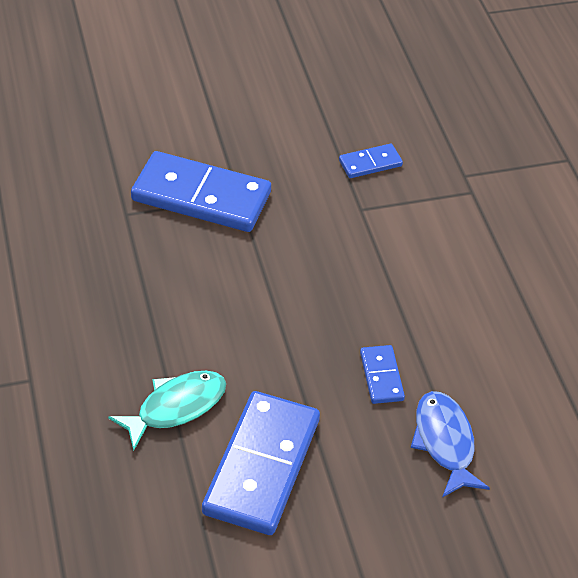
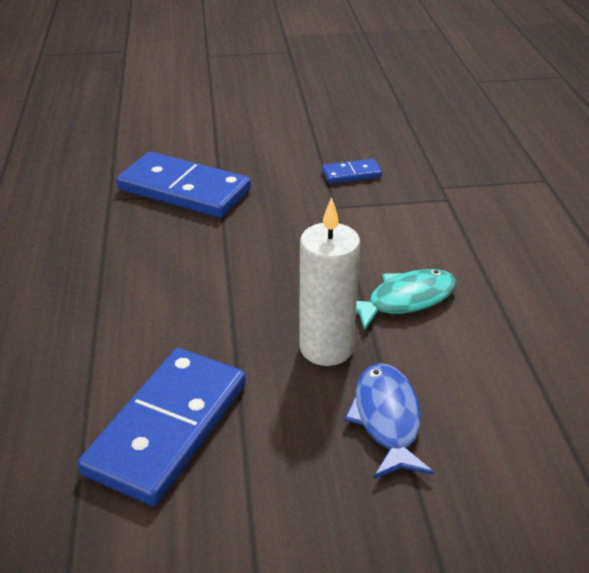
camera: 10 degrees right, 10 degrees down
(176, 407) = (93, 362): turquoise fish -> turquoise fish (405, 300)
(381, 376) = (326, 348): blue domino -> white candle

